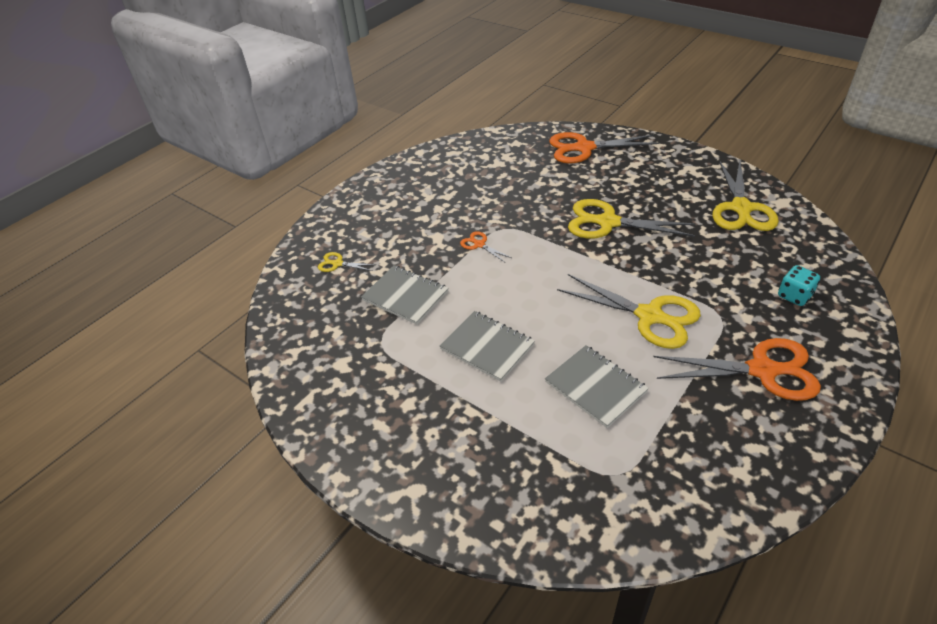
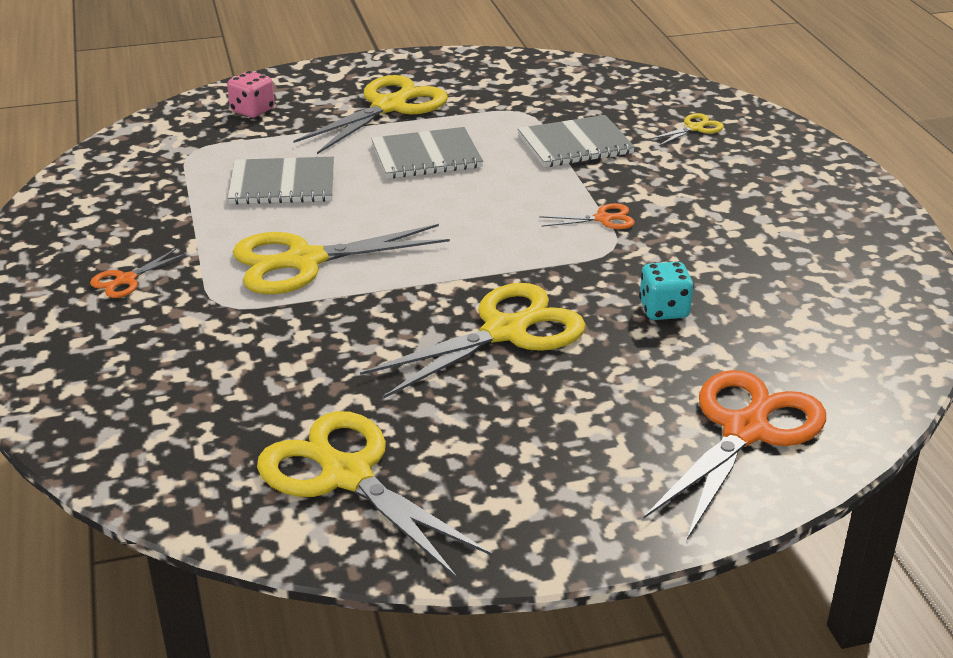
camera: 125 degrees right, 10 degrees down
(438, 414) = (389, 107): none -> yellow scissors
(525, 494) = (252, 110): none -> pink dice
(762, 370) = (126, 280): orange scissors -> orange scissors, size x0.46
(794, 296) = (148, 380): turquoise dice -> turquoise dice (664, 310)

